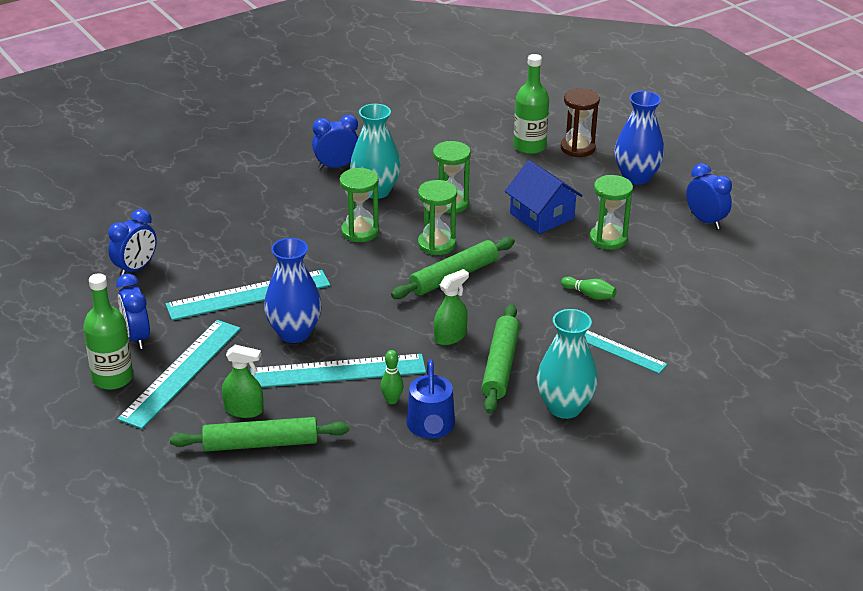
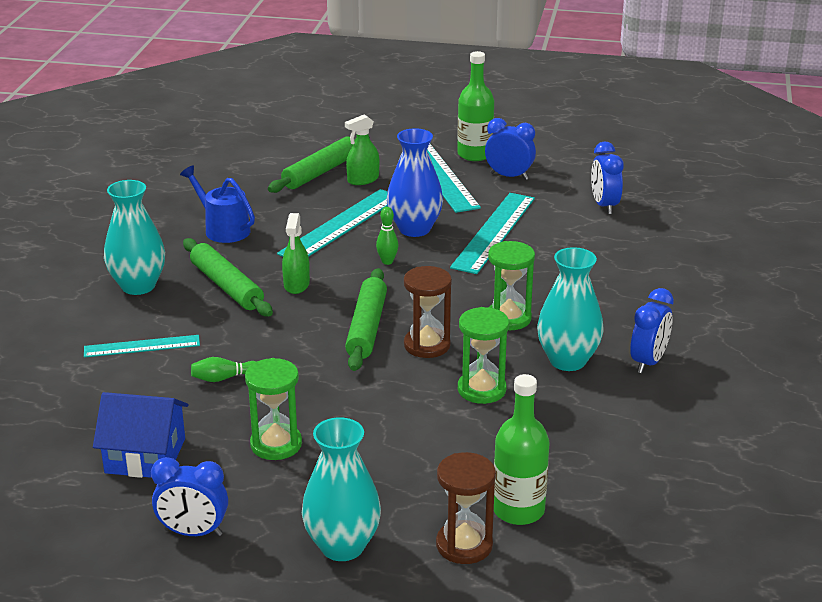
camera: 135 degrees right, 5 degrees down
(392, 400) = (274, 229): green bowling pin -> green bowling pin (387, 261)
(436, 244) = (427, 345): green hourglass -> brown hourglass
(542, 216) = (376, 430): blue house -> blue house (145, 455)
(636, 177) = (342, 546): blue vase -> turquoise vase

